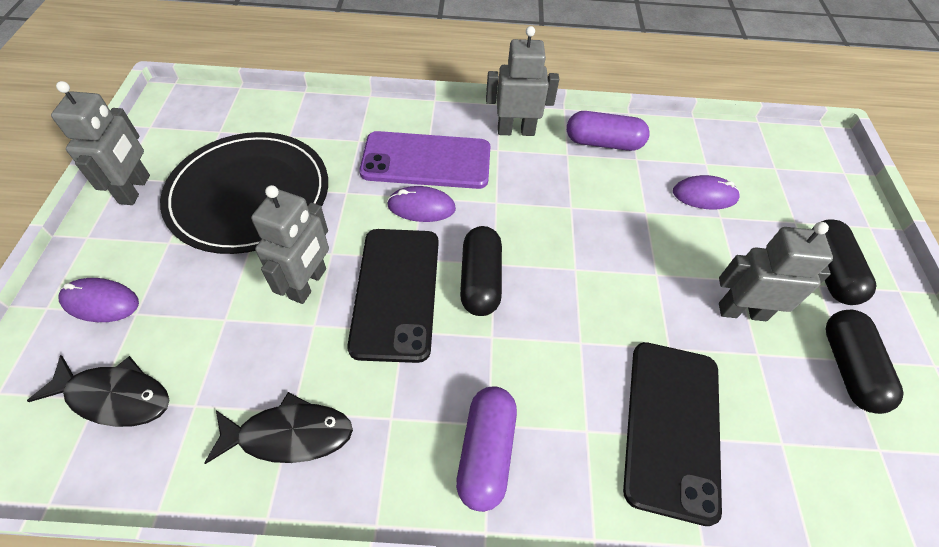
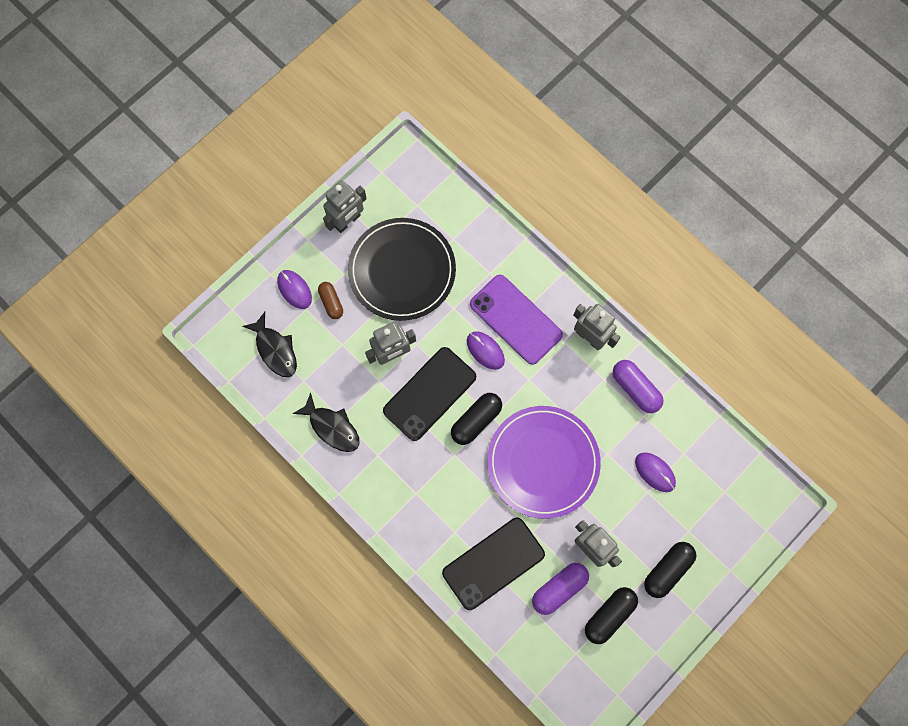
camera: 45 degrees right, 20 degrees up
(172, 282) = (331, 302): none -> brown capsule
(486, 452) = (404, 503): purple capsule -> purple capsule (559, 588)
(596, 267) = (543, 462): none -> purple plate

